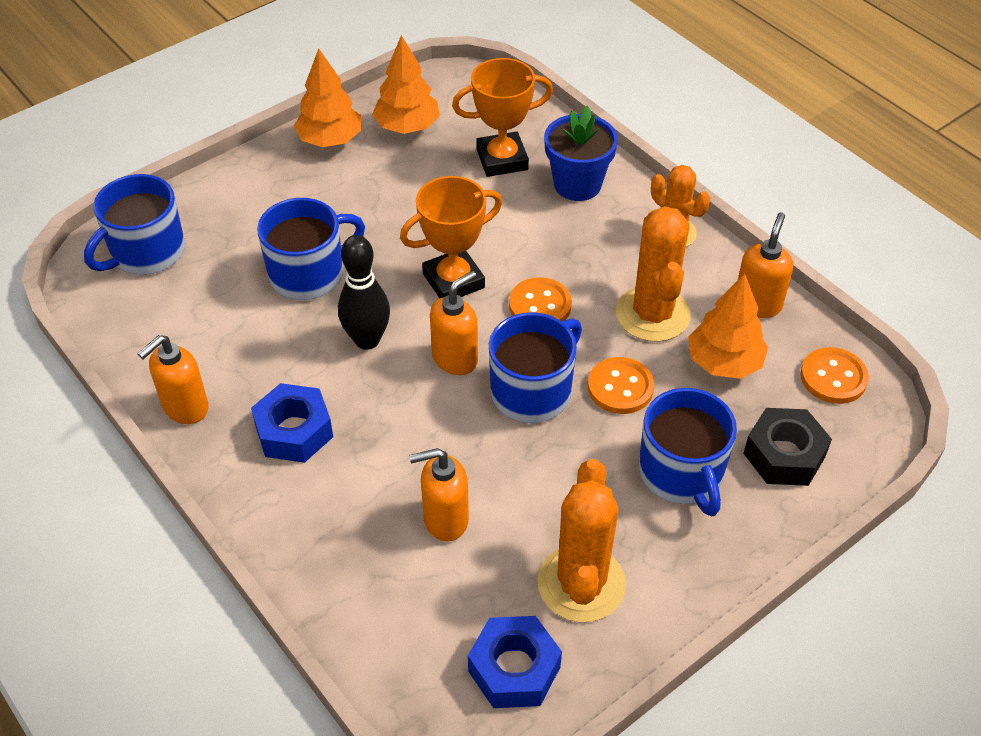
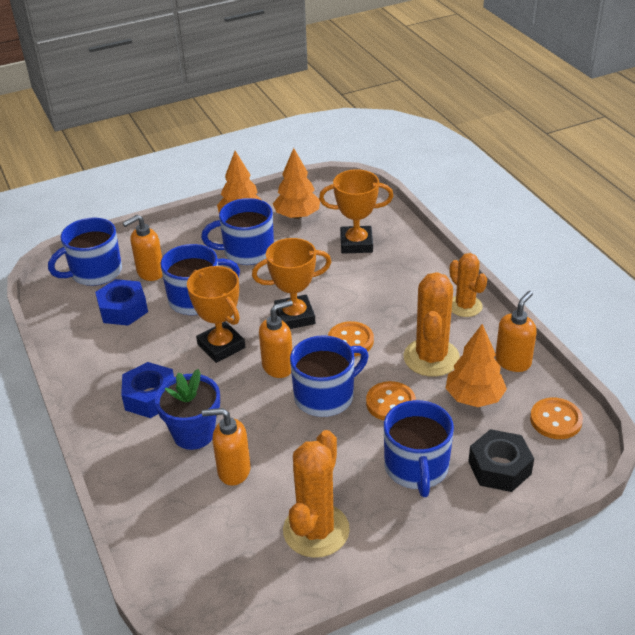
camera: 15 degrees right, 10 degrees down
(185, 408) = (84, 371): orange soap dispenser -> orange soap dispenser (150, 273)
(355, 191) = (247, 251): none -> blue mug
(367, 340) = (221, 346): black bowling pin -> orange trophy
(514, 669) = (247, 579): blue nut -> blue nut (123, 309)
(577, 184) = (405, 266): blue flower pot -> blue flower pot (194, 434)

